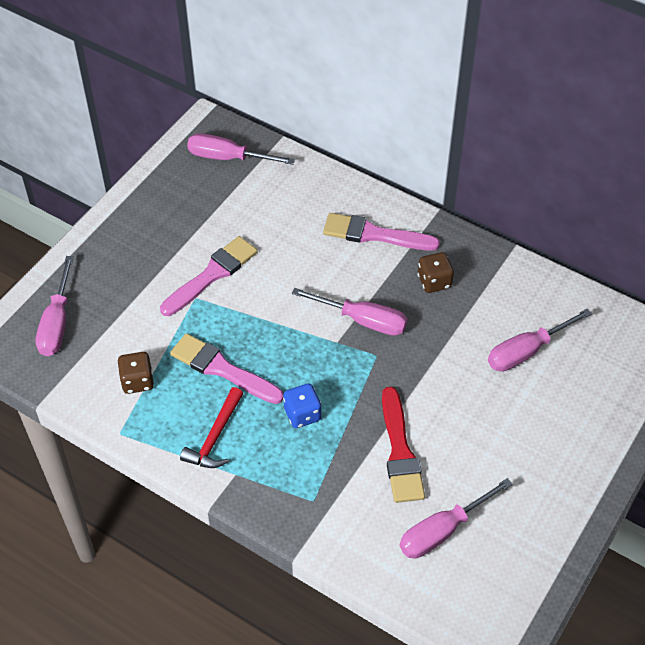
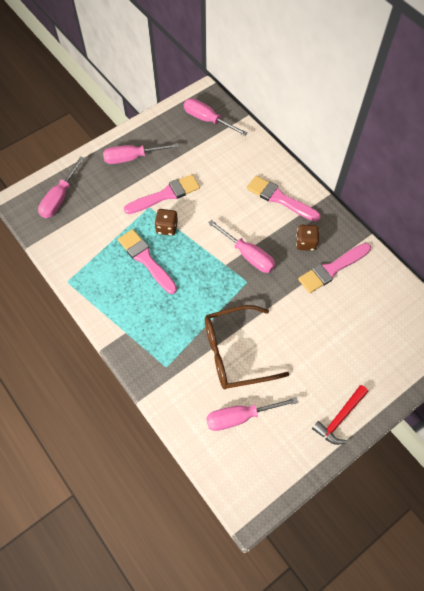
camera: 20 degrees right, 10 degrees up
(137, 381) = (91, 251): brown dice -> brown dice (167, 227)
(215, 437) = (123, 303): red hammer -> red hammer (340, 418)
(302, 414) = (183, 306): blue dice -> none
(400, 451) = (235, 352): red brush -> brown glasses
(483, 304) = (332, 269): none -> pink brush
(526, 352) = (347, 311): pink screwdriver -> pink screwdriver (131, 158)

